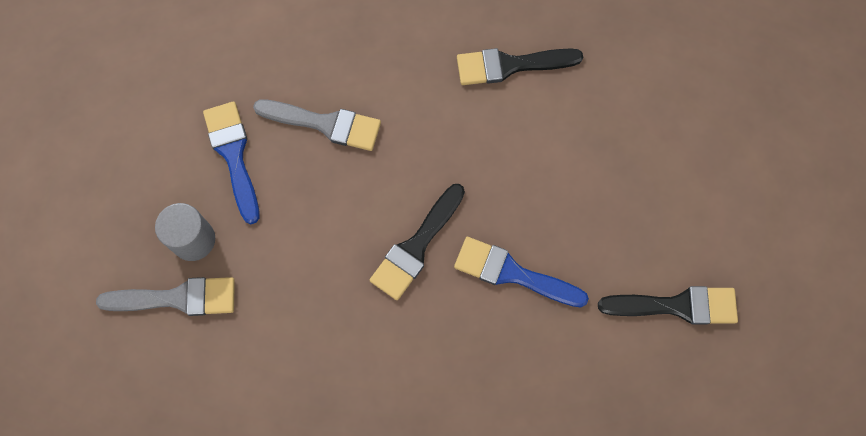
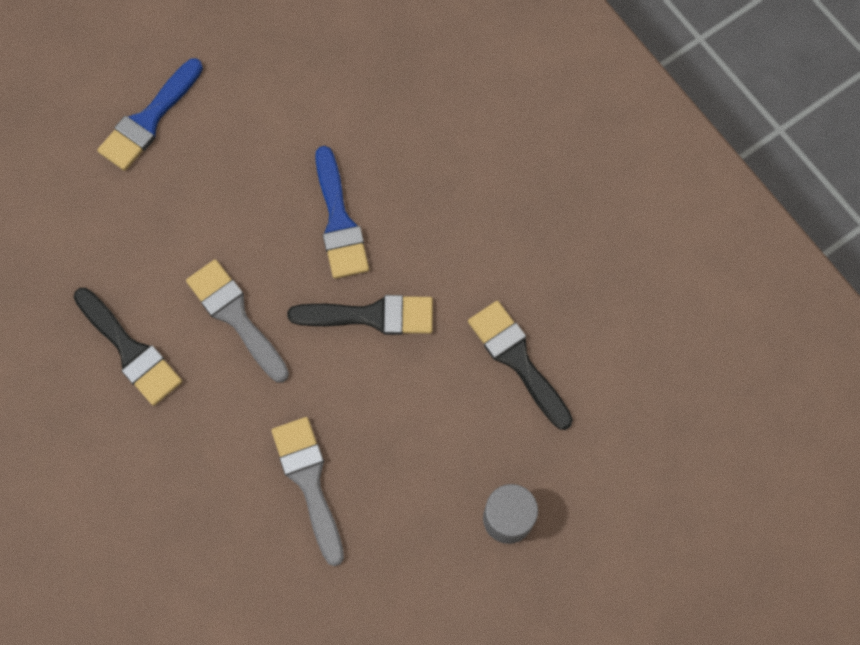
camera: 125 degrees left, 0 degrees up
(177, 298) = (569, 490): grey brush -> grey brush (236, 316)
(233, 155) = (401, 546): blue brush -> blue brush (149, 119)
(676, 306) = (276, 79): black brush -> black brush (517, 360)

